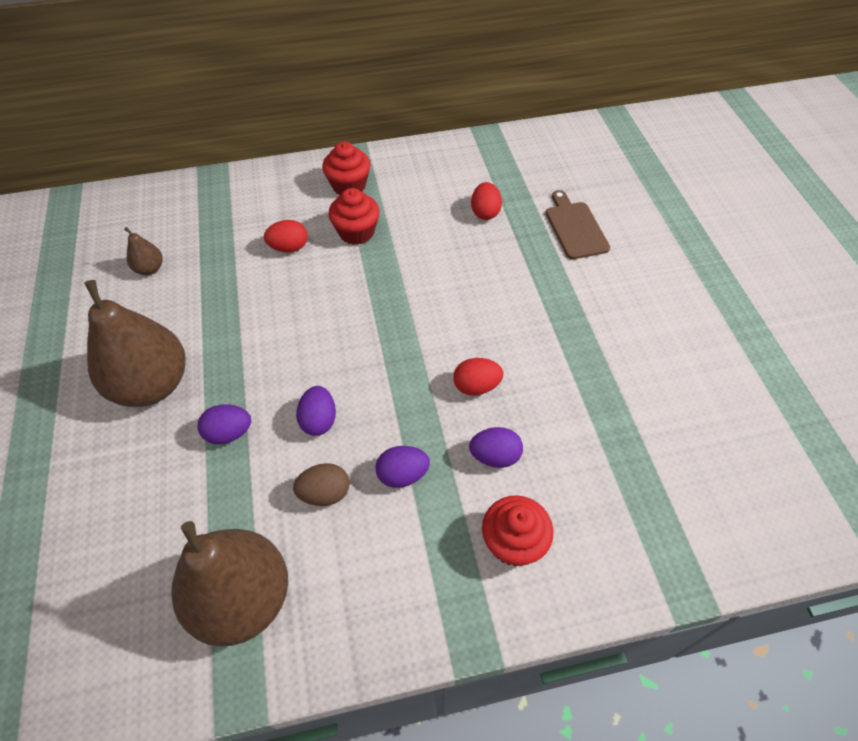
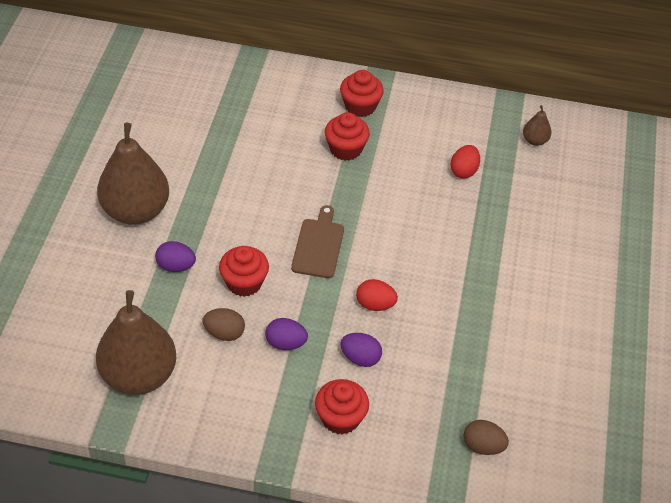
camera: 20 degrees right, 5 degrees down
(150, 269) = (169, 120): brown pear -> brown pear (535, 140)
(289, 248) = (284, 142): red egg -> none
(319, 420) = (244, 283): purple egg -> red cupcake
(575, 228) = (534, 212): brown cutting board -> brown cutting board (318, 245)
(684, 504) = (483, 446): none -> brown egg

